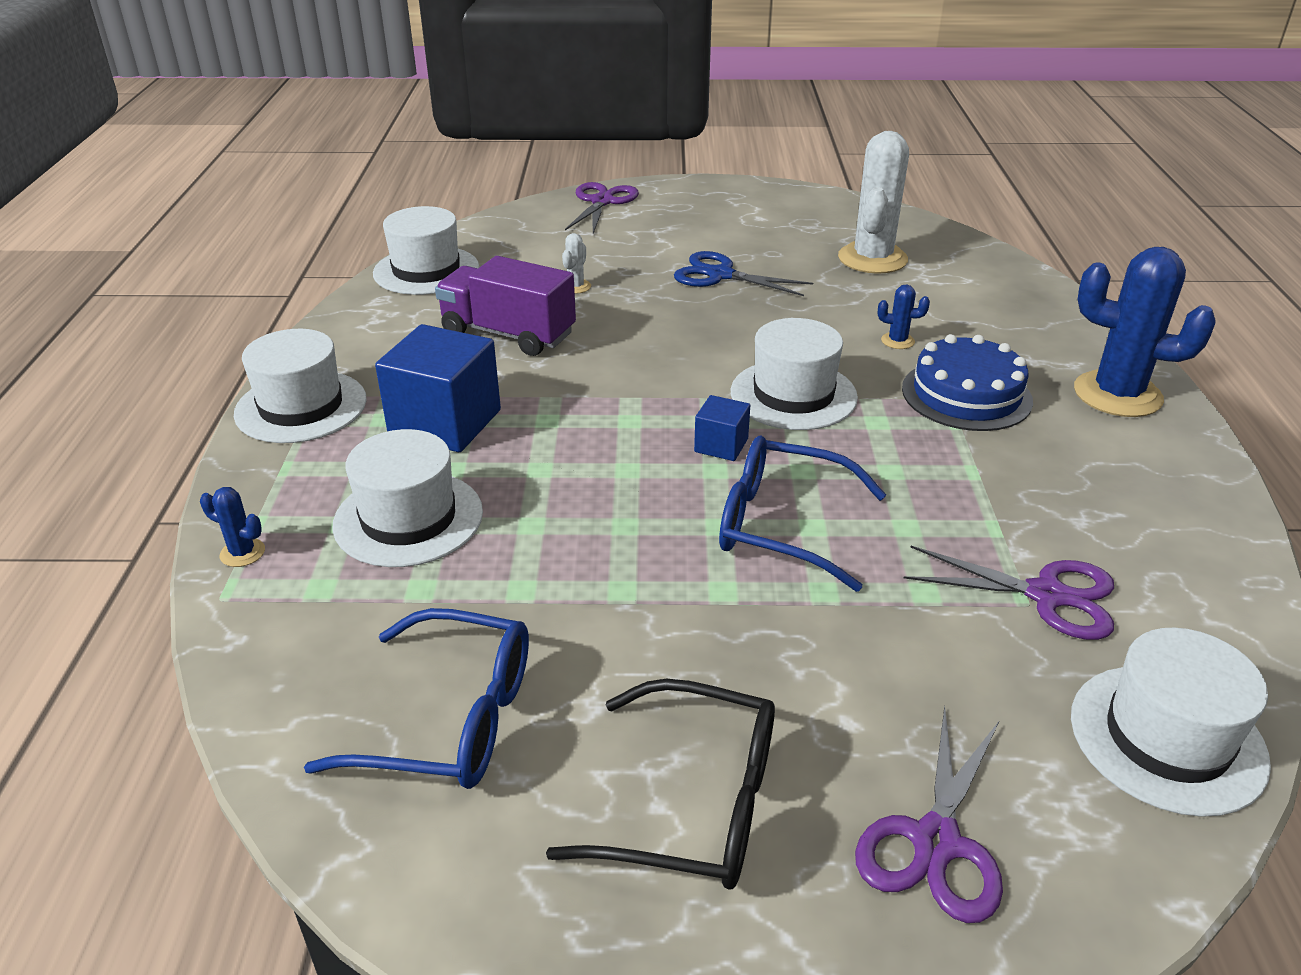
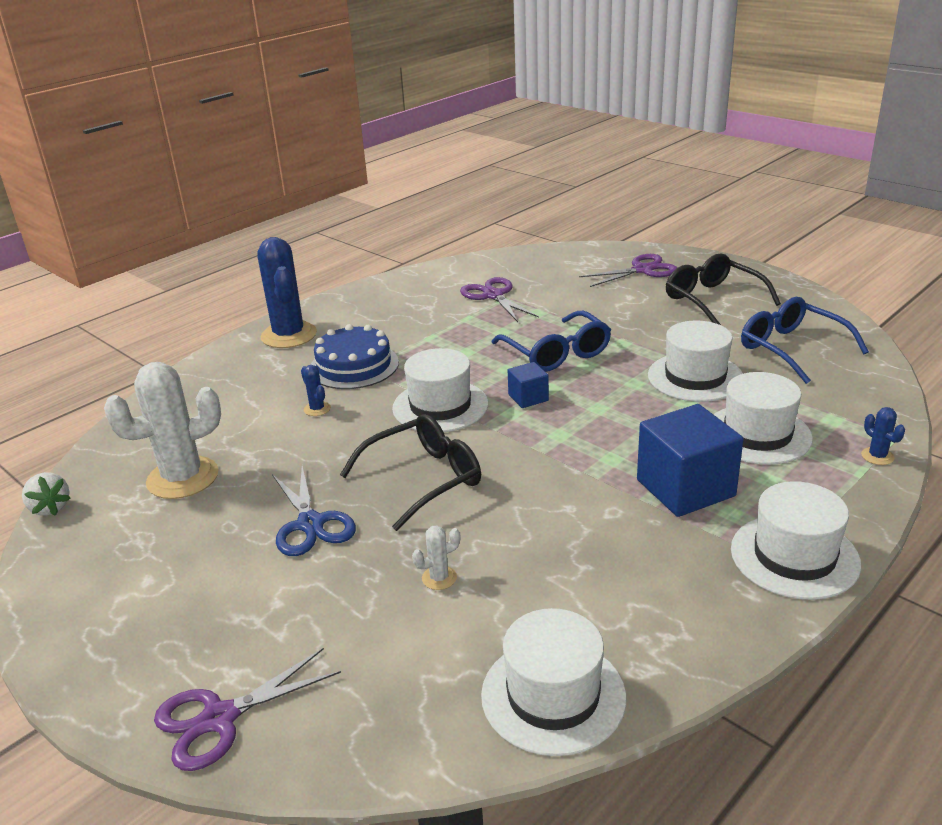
camera: 135 degrees left, 5 degrees down
(508, 334) = (560, 550): purple truck -> none
(692, 332) = (424, 479): none -> black glasses
(909, 215) = (50, 508): none -> white strawberry
(1167, 738) = (530, 261): white hat -> white hat (695, 377)

